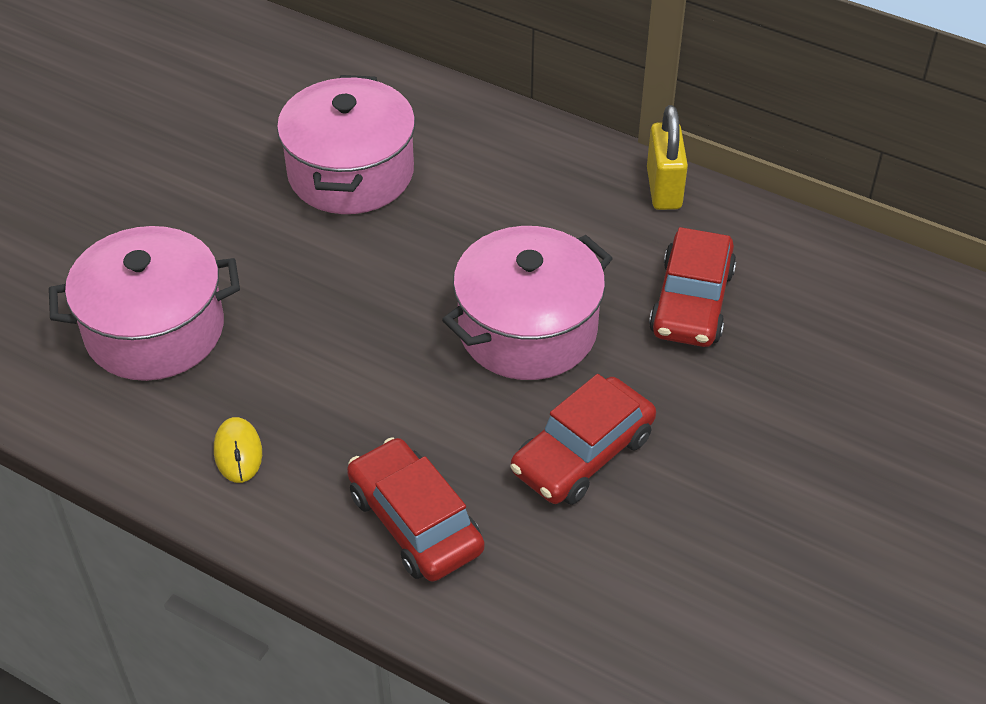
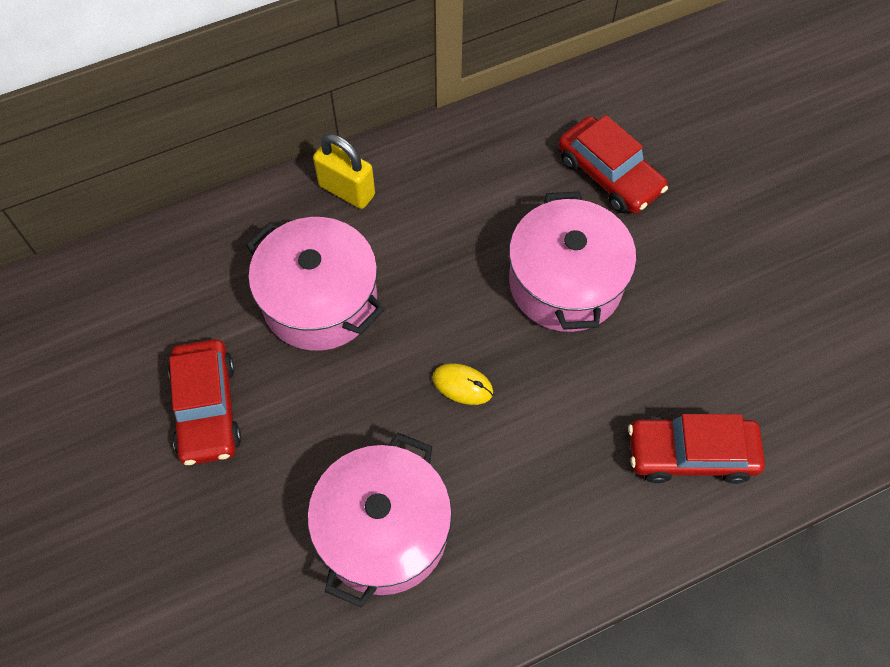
camera: 55 degrees left, 15 degrees up
(238, 452) = (551, 536): yellow mouse -> yellow mouse (462, 385)
(583, 454) = (697, 318): red car -> red car (207, 408)
(664, 189) = (495, 122): yellow padlock -> yellow padlock (347, 190)

